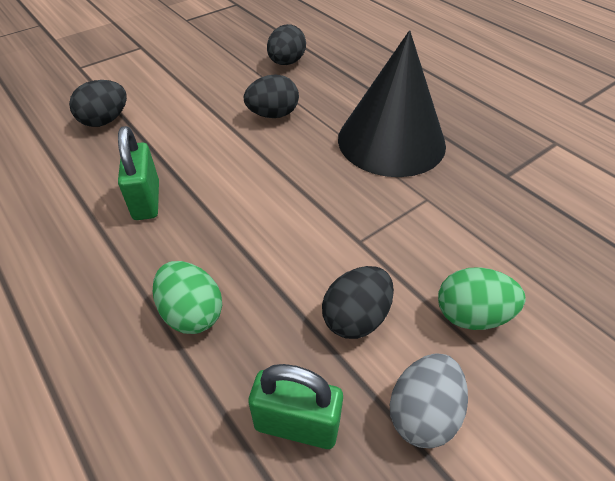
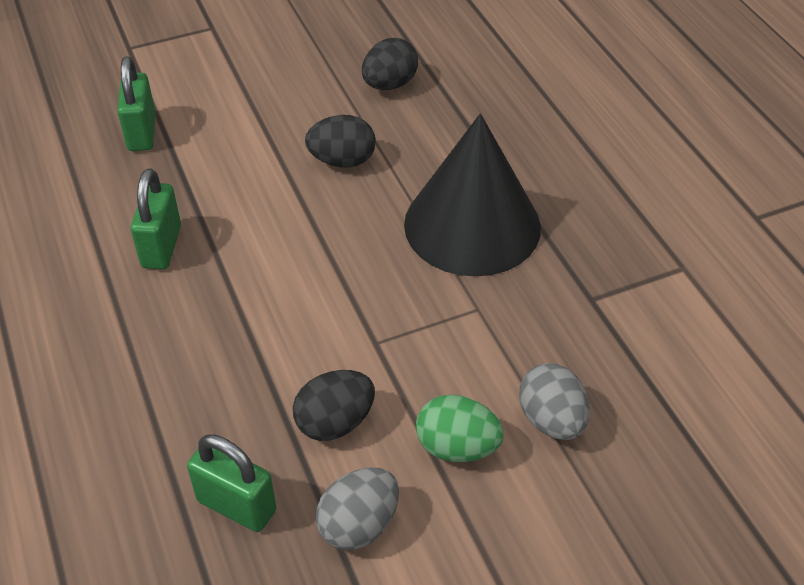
camera: 15 degrees right, 0 degrees up
(105, 120) = (142, 133): black egg -> green padlock
(192, 313) = (173, 380): green egg -> none
(533, 273) = (551, 420): none -> grey egg

